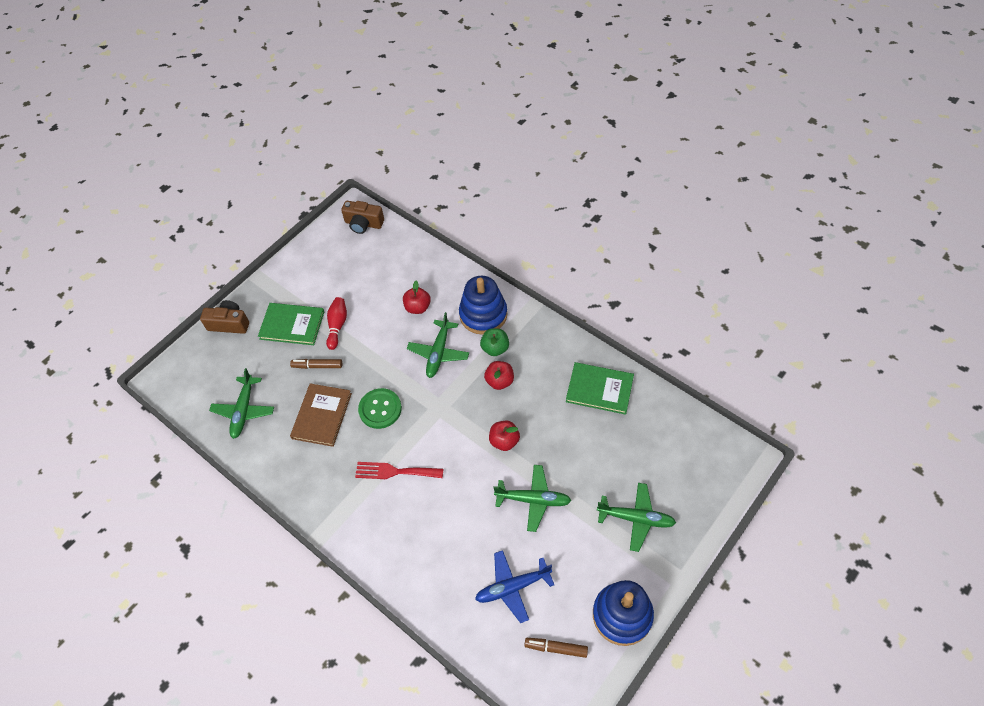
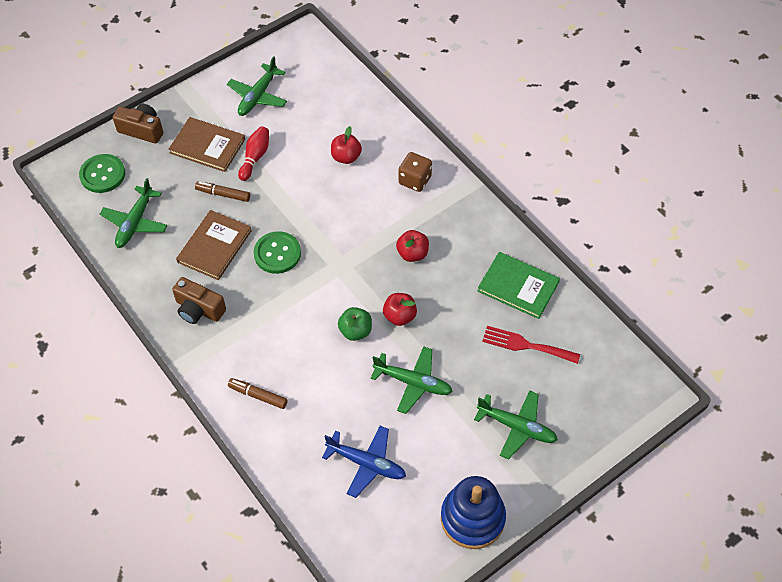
camera: 10 degrees right, 0 degrees up
(203, 373) = (102, 174): none -> green button
(292, 325) = (207, 146): green book -> brown book
(363, 224) = (312, 55): brown camera -> brown camera (199, 309)
(394, 471) = (275, 320): red fork -> red fork (526, 345)
(438, 353) = (355, 209): green plane -> green plane (258, 96)
(483, 314) = (415, 180): blue stacking toy -> brown dice
(495, 348) = (417, 218): green apple -> green apple (355, 331)
(513, 587) = (366, 463): blue plane -> blue plane turned 150 degrees counterclockwise
(556, 648) = (393, 533): brown marker -> brown marker (258, 395)

